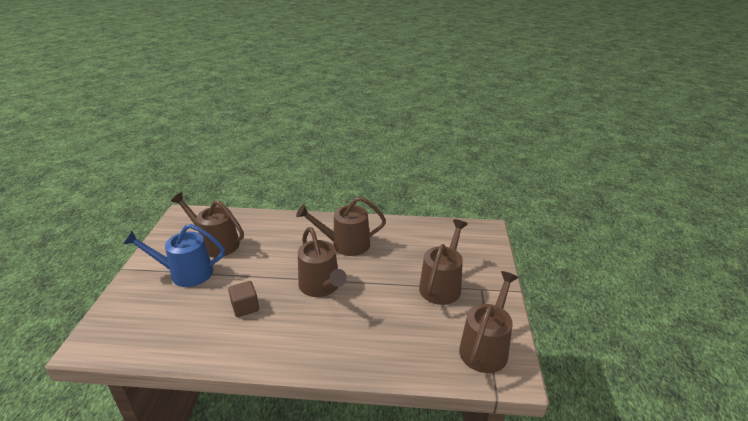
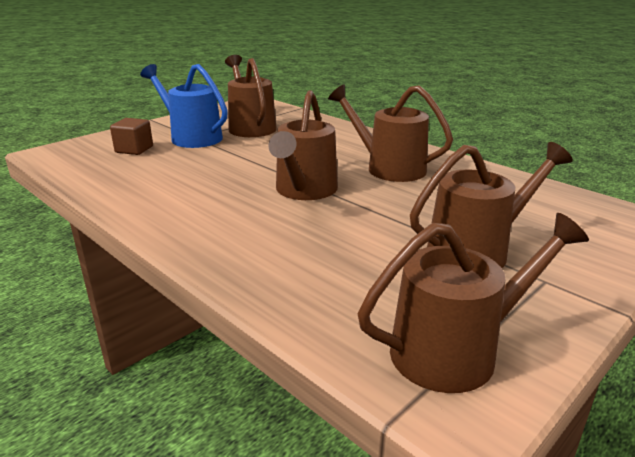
camera: 40 degrees right, 5 degrees down
(245, 307) = (201, 177): brown cube -> brown cube (134, 149)

